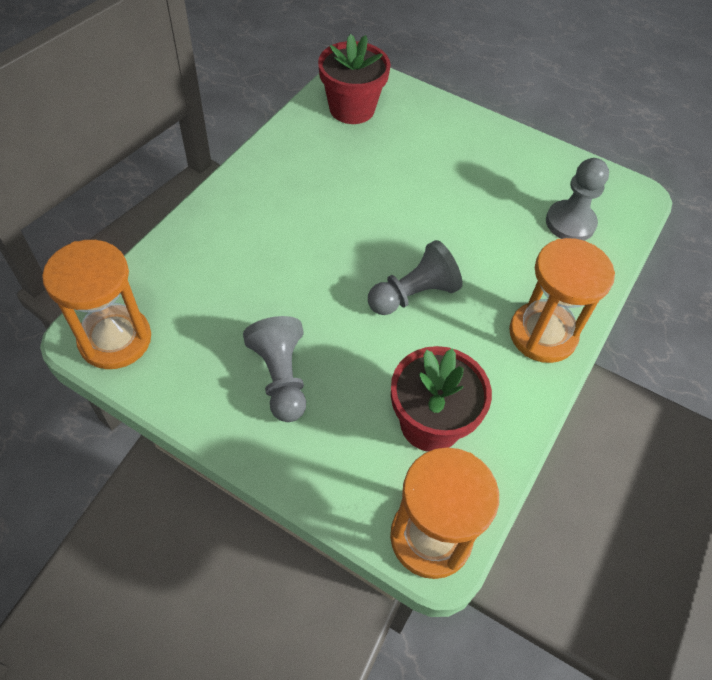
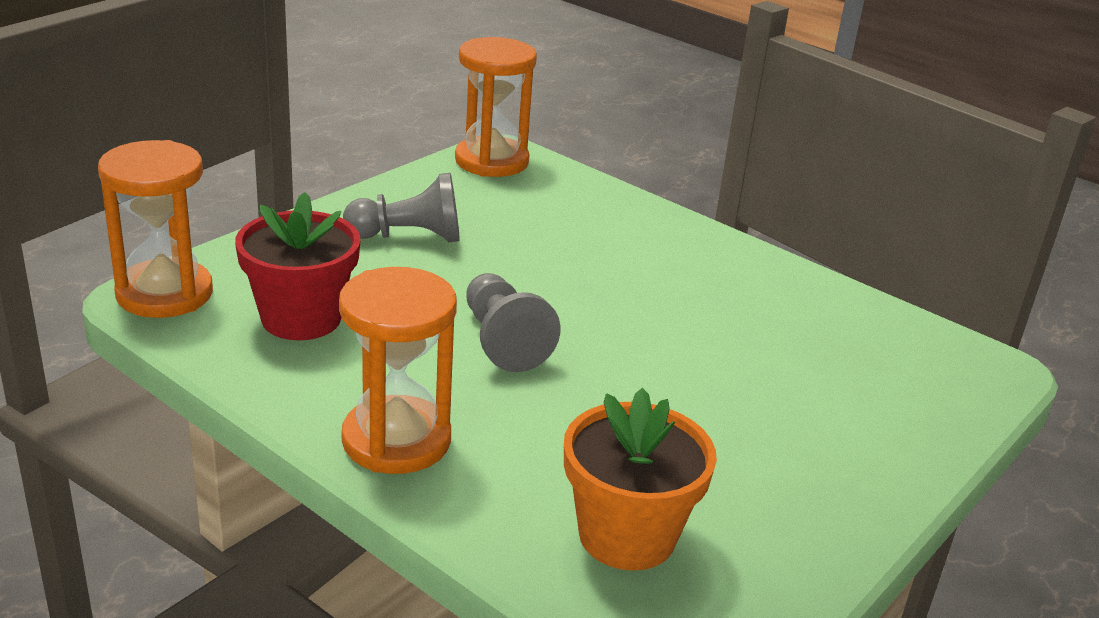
camera: 100 degrees right, 25 degrees down
(352, 109) = (898, 350): red flower pot -> none
(570, 223) = (627, 536): grey pawn -> orange flower pot

